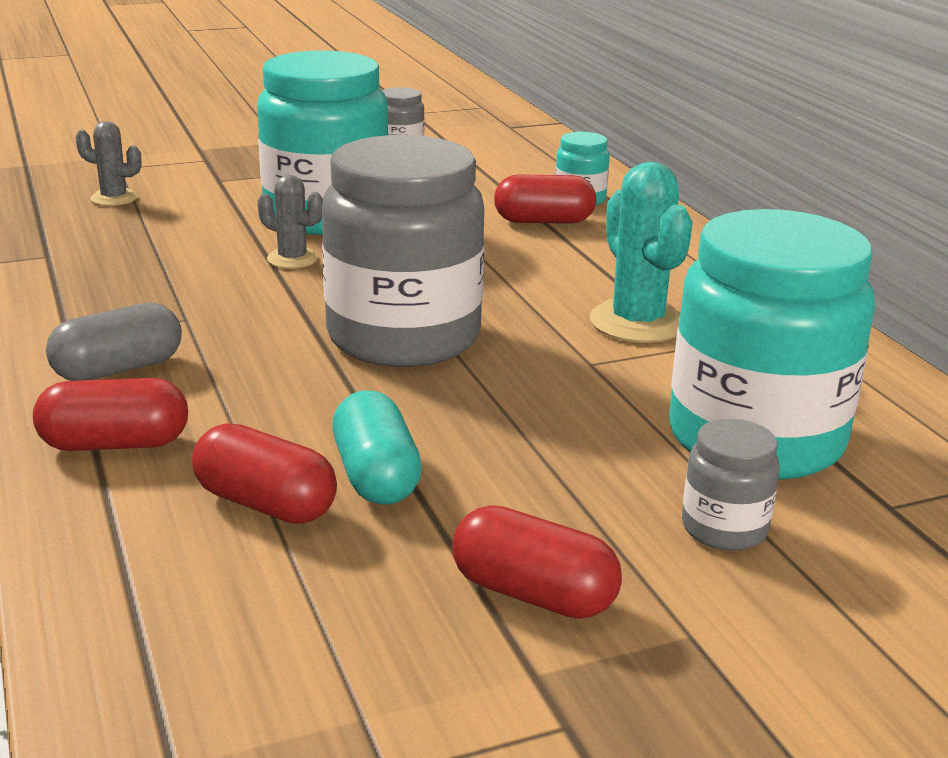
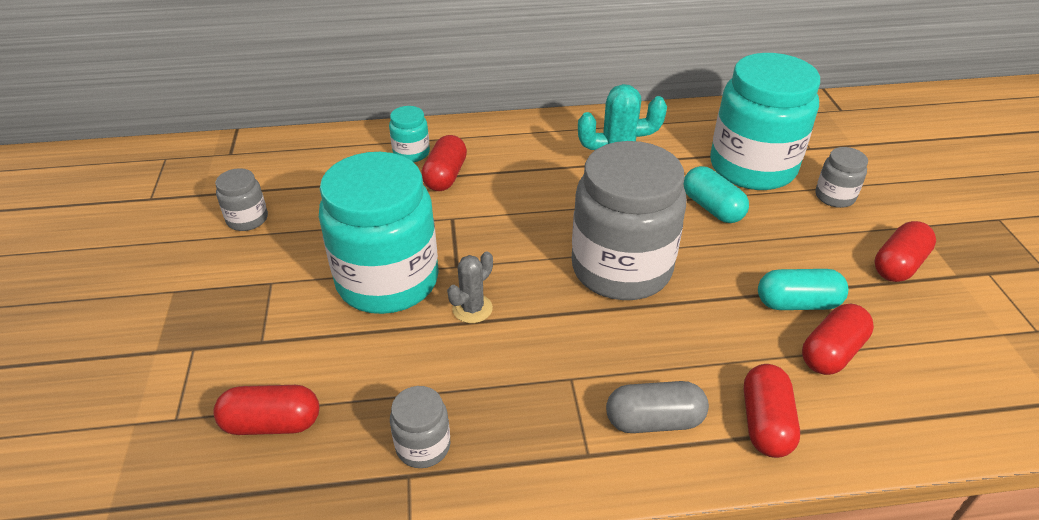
camera: 75 degrees left, 15 degrees up
(84, 257) = (423, 446): none -> grey jar
(114, 198) = (272, 423): grey cactus -> red capsule
(118, 369) = (654, 421): grey capsule -> grey capsule turned 75 degrees counterclockwise
(596, 401) = (712, 208): none -> turquoise capsule

